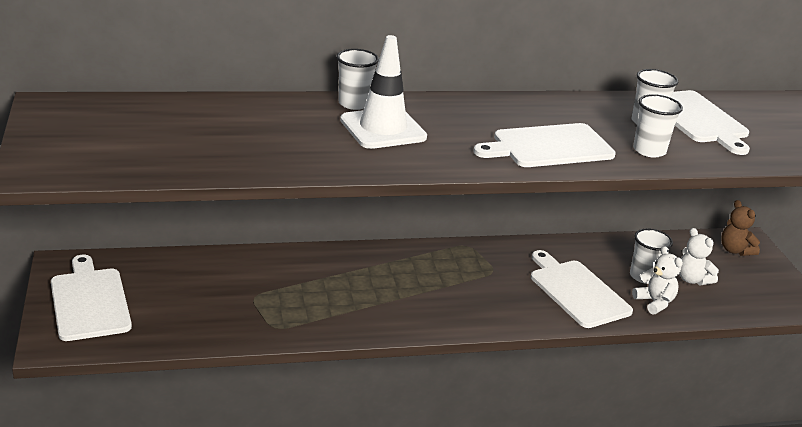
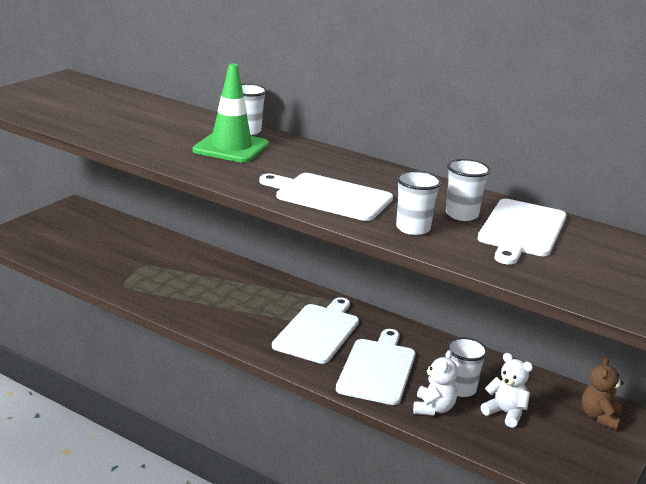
camera: 45 degrees right, 5 degrees down
(89, 301) = (54, 228): white cutting board -> white cutting board (318, 332)
(383, 129) = (231, 148): white traffic cone -> green traffic cone
(692, 279) = (505, 413): white teddy bear -> white teddy bear turned 120 degrees clockwise

